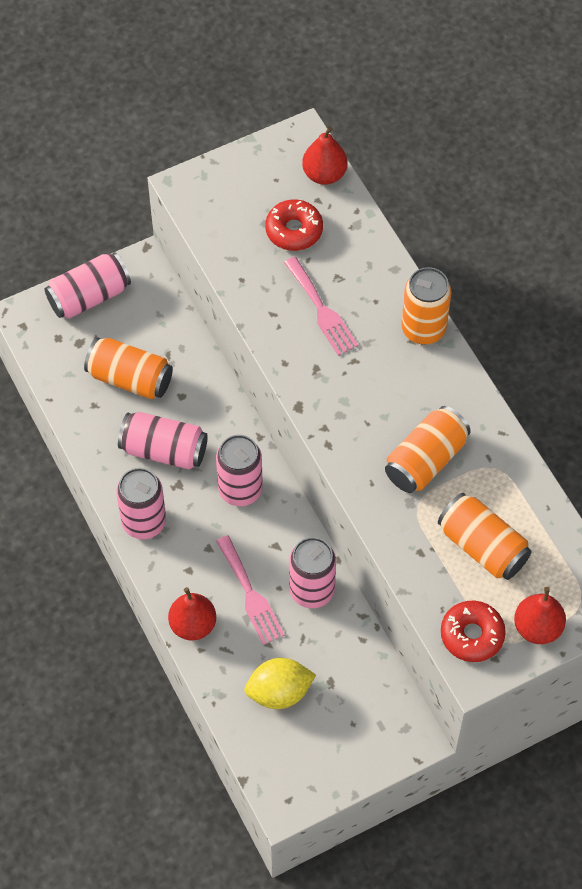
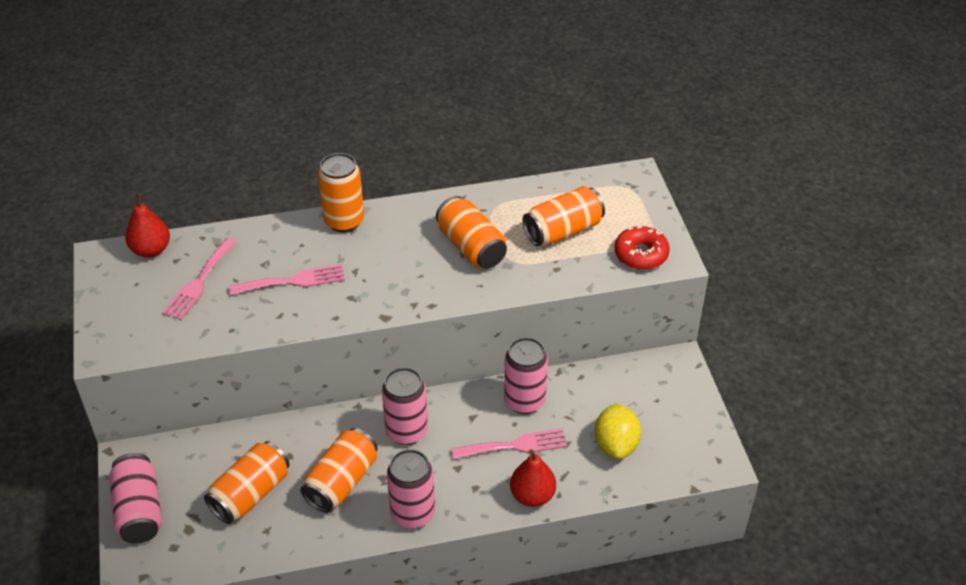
camera: 75 degrees left, 15 degrees down
(164, 450) = (341, 481): pink can -> orange can
(294, 230) = (199, 282): red donut -> pink fork
(537, 628) = (644, 216): red pear -> none

